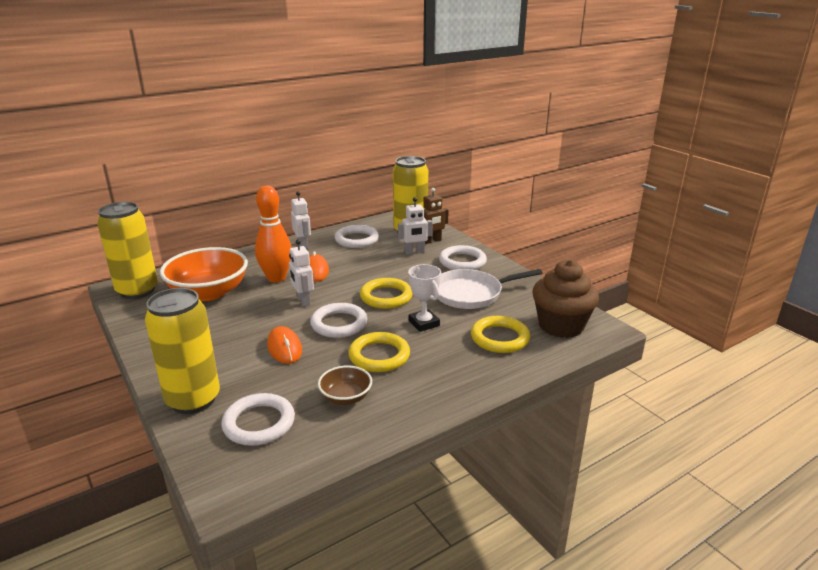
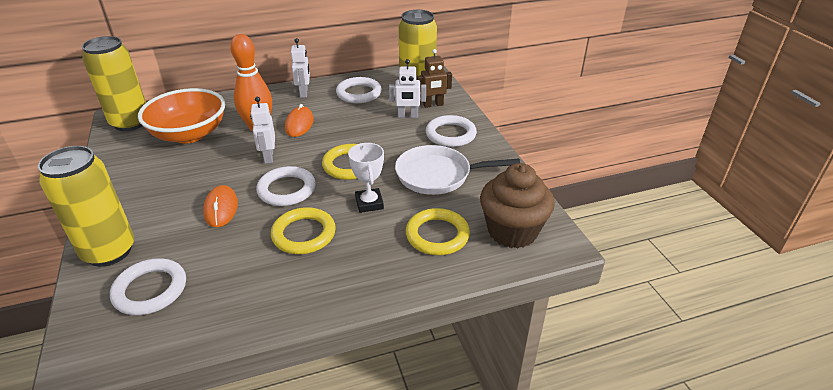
camera: 15 degrees right, 10 degrees up
(346, 397) = (245, 277): brown bowl -> none

